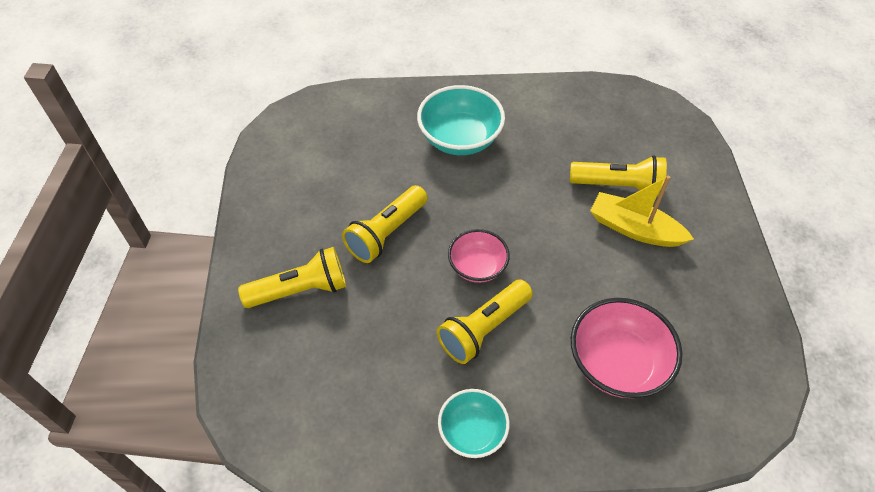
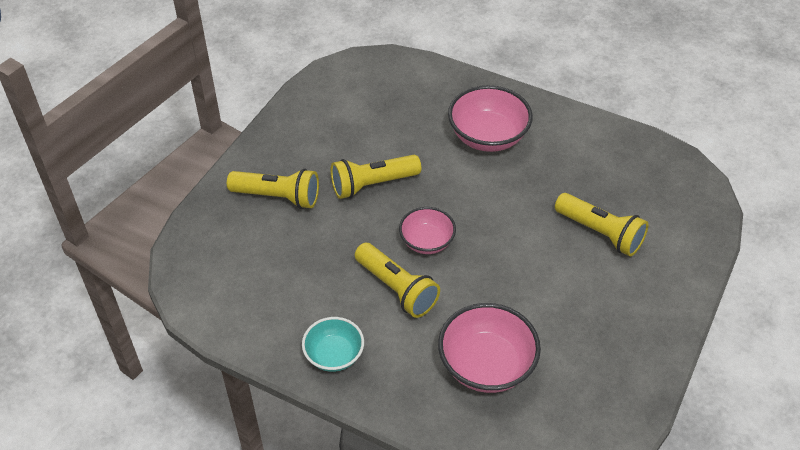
camera: 30 degrees right, 5 degrees down
(460, 139) = (488, 137): turquoise bowl -> pink bowl
(483, 329) = (397, 289): yellow flashlight -> yellow flashlight turned 120 degrees counterclockwise
(634, 229) = (586, 273): yellow boat -> none

